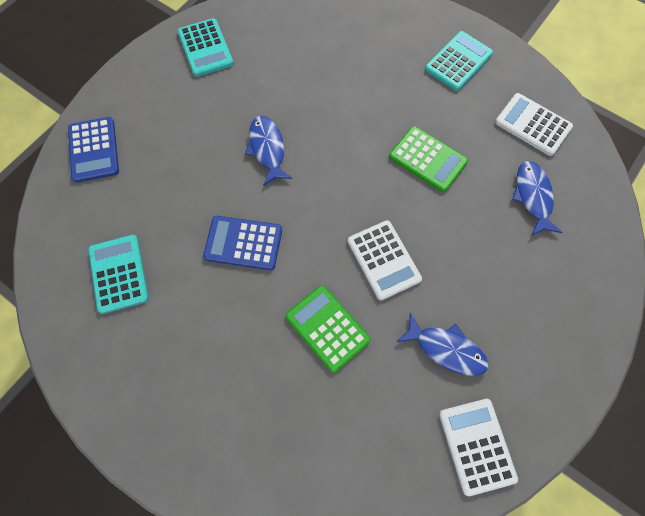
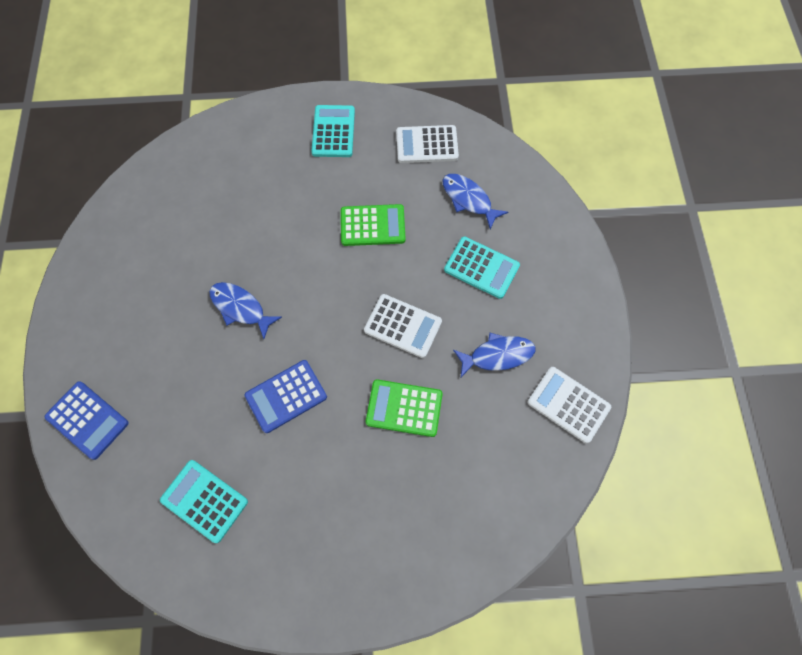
camera: 40 degrees left, 0 degrees up
(205, 48) = (111, 262): turquoise calculator -> turquoise calculator (481, 268)

